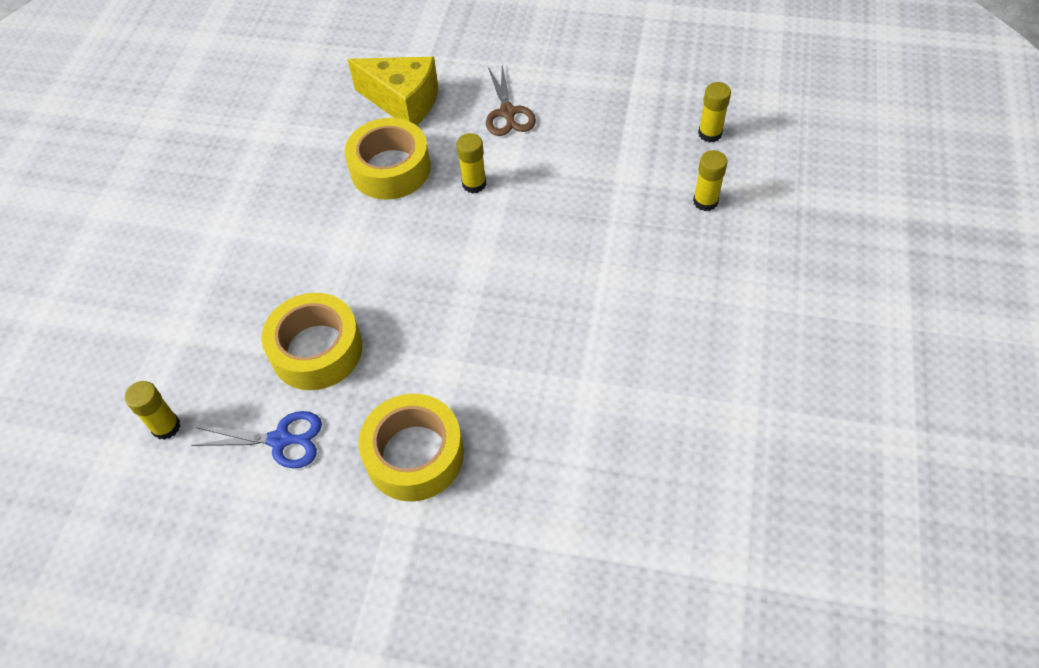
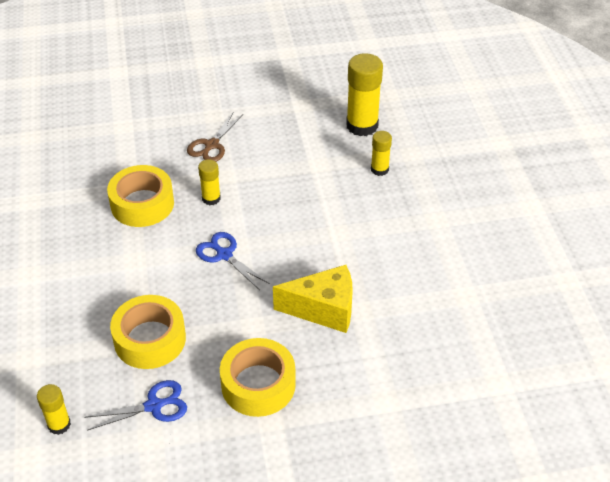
camera: 25 degrees left, 10 degrees down
(403, 102) = (128, 156): yellow cheese -> yellow cheese (324, 309)
(455, 264) = (224, 255): none -> blue scissors
(507, 112) = (211, 145): brown scissors -> brown scissors turned 60 degrees clockwise
(710, 134) = (362, 126): yellow glue stick -> yellow glue stick, size x1.84

